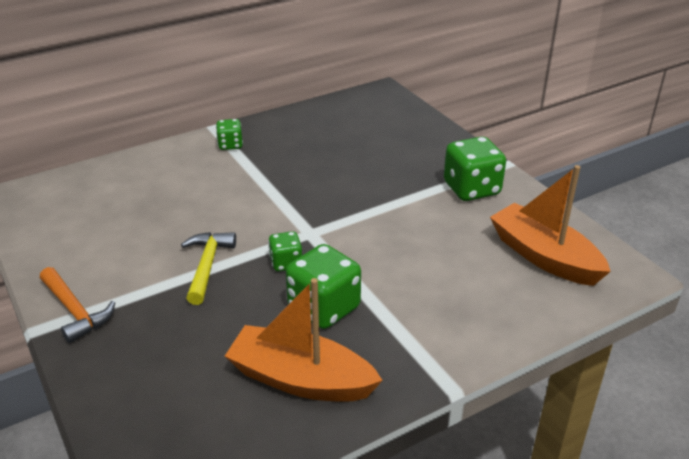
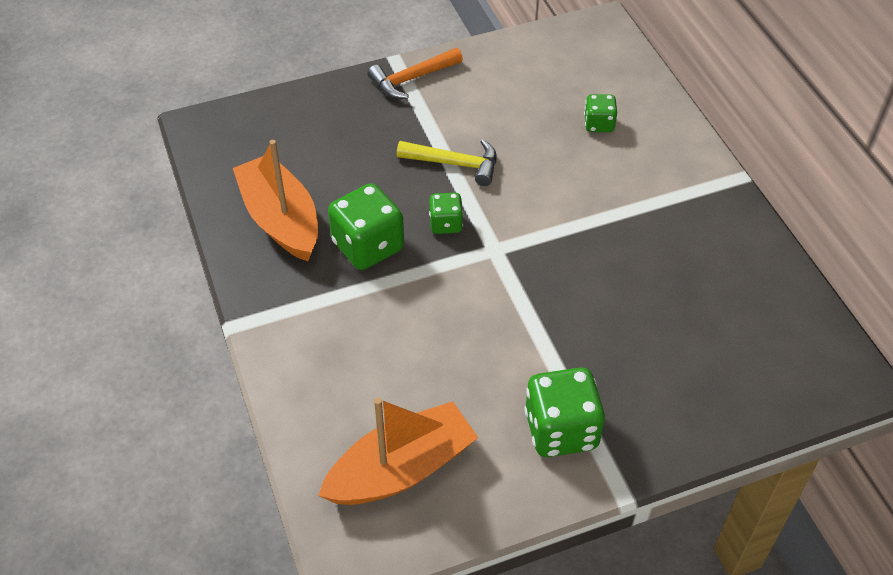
camera: 100 degrees right, 15 degrees up
(230, 145) = (694, 191): green dice -> green dice (598, 124)
(301, 379) = (281, 219): orange boat -> orange boat turned 60 degrees counterclockwise

